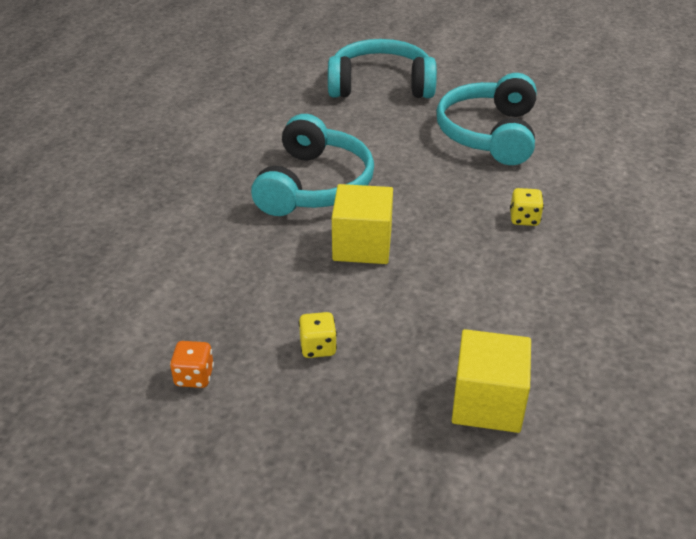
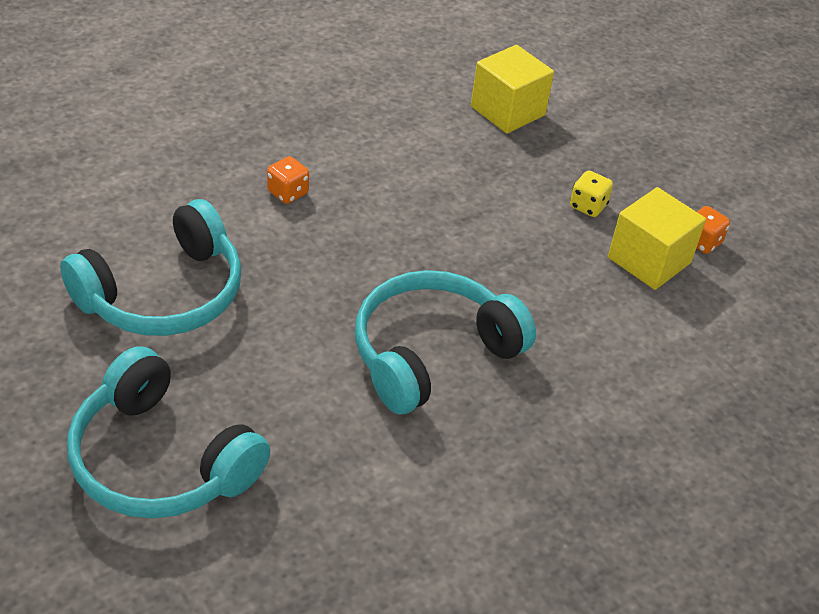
camera: 145 degrees left, 5 degrees up
(362, 245) = (461, 260): yellow cube -> yellow cube (649, 260)
(524, 219) = (288, 193): yellow dice -> orange dice

